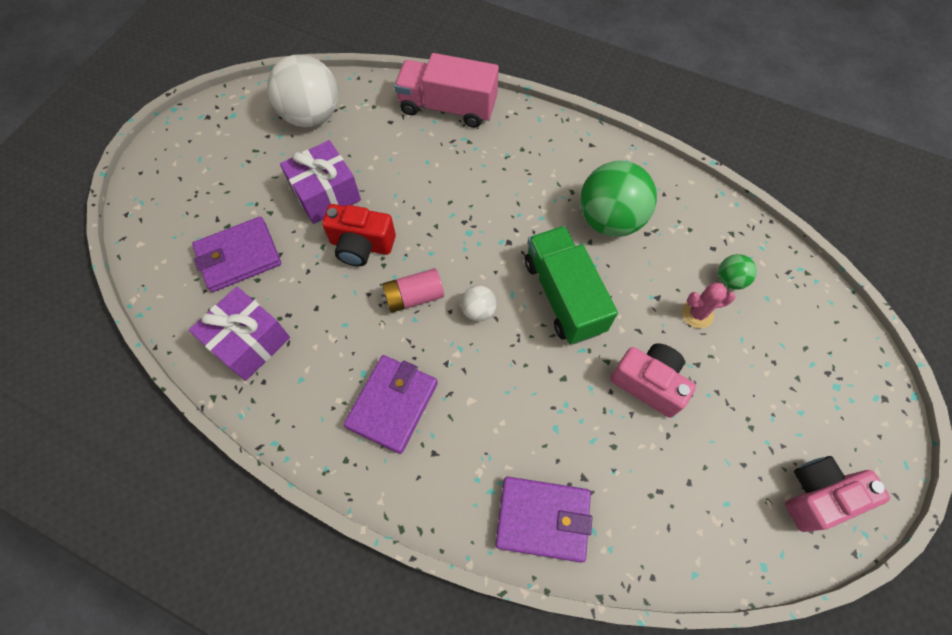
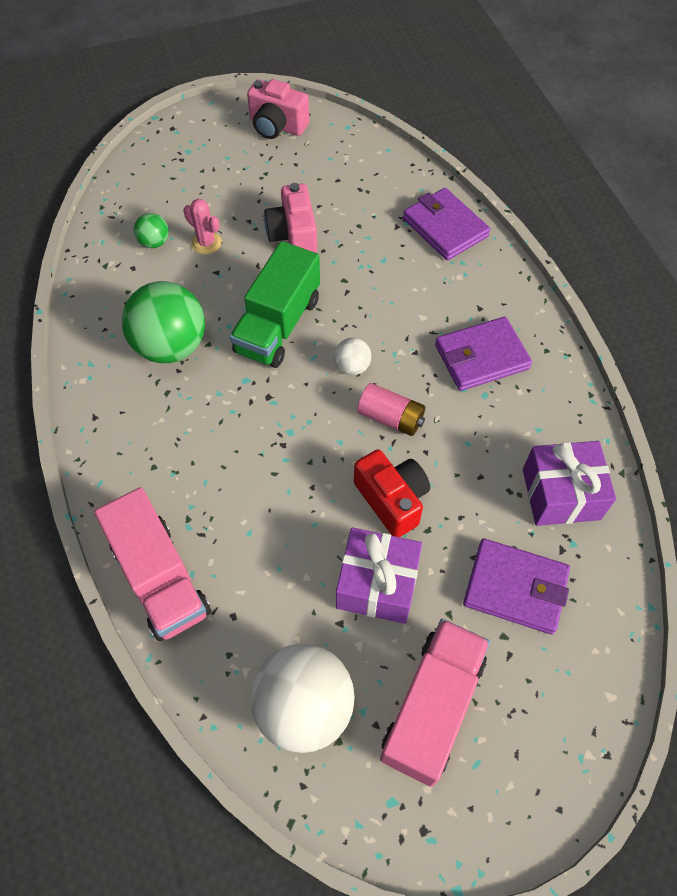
camera: 135 degrees left, 5 degrees down
(243, 164) = (432, 707): none -> pink truck

